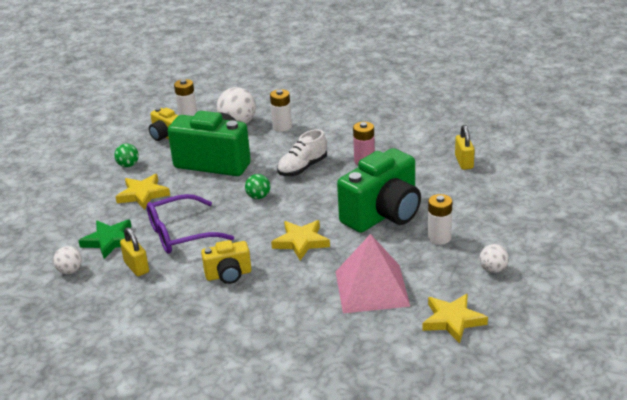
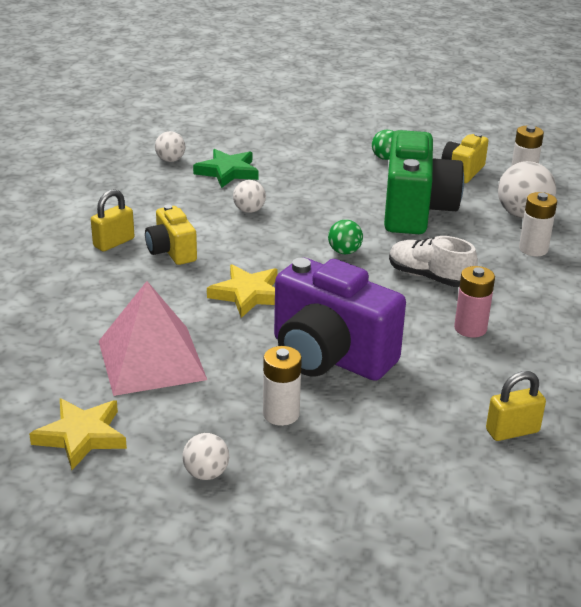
camera: 75 degrees right, 0 degrees up
(136, 267) = (180, 194): yellow padlock -> yellow padlock (114, 242)
(143, 194) = (325, 176): yellow star -> none
(180, 234) = (249, 210): purple glasses -> white ball
(383, 215) = (329, 357): green camera -> purple camera

